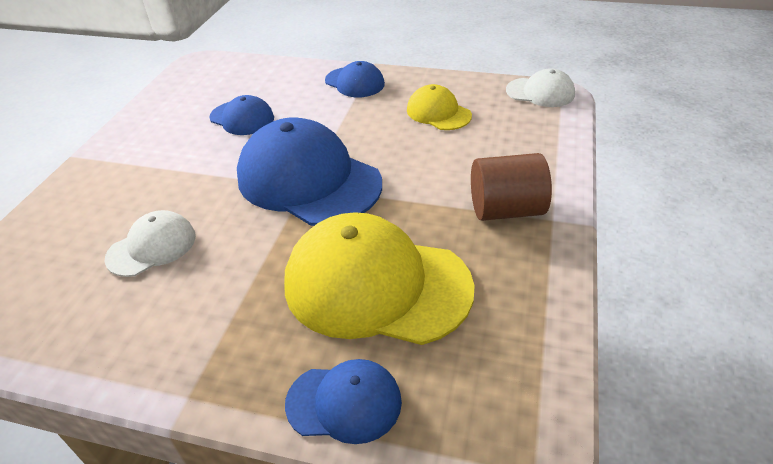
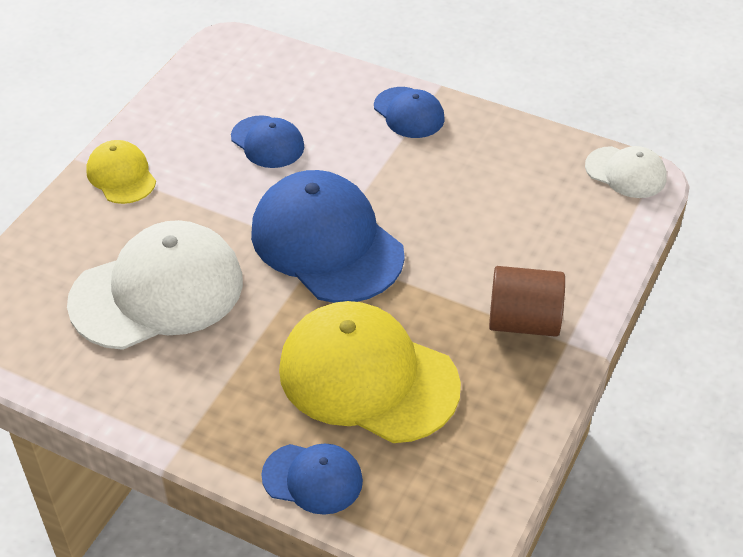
camera: 10 degrees right, 5 degrees up
(152, 247) = (157, 291): white cap -> white cap, size x1.96
(438, 112) = (494, 179): yellow cap -> yellow cap (121, 175)

